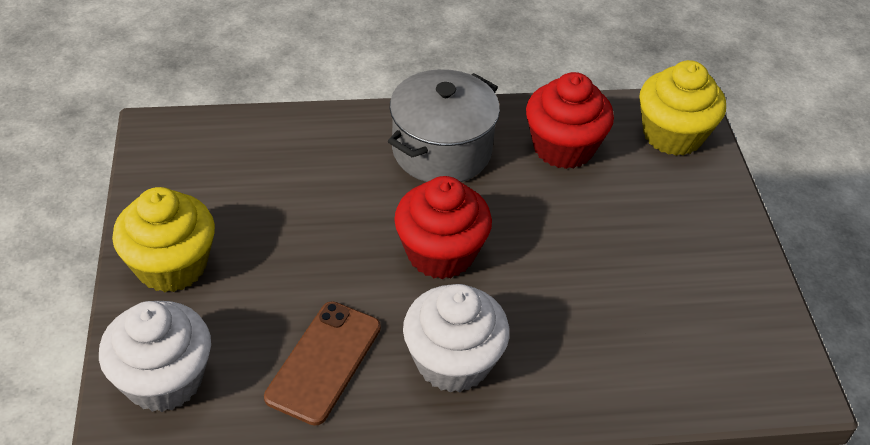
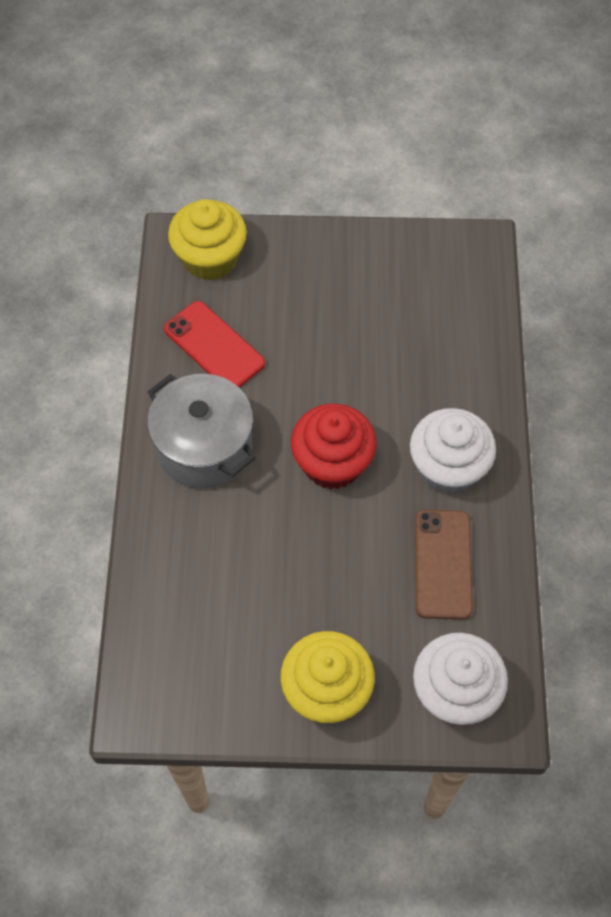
camera: 80 degrees left, 15 degrees up
(324, 362) = (443, 564): brown phone -> brown phone turned 60 degrees clockwise
(563, 147) = (214, 346): red cupcake -> red phone

